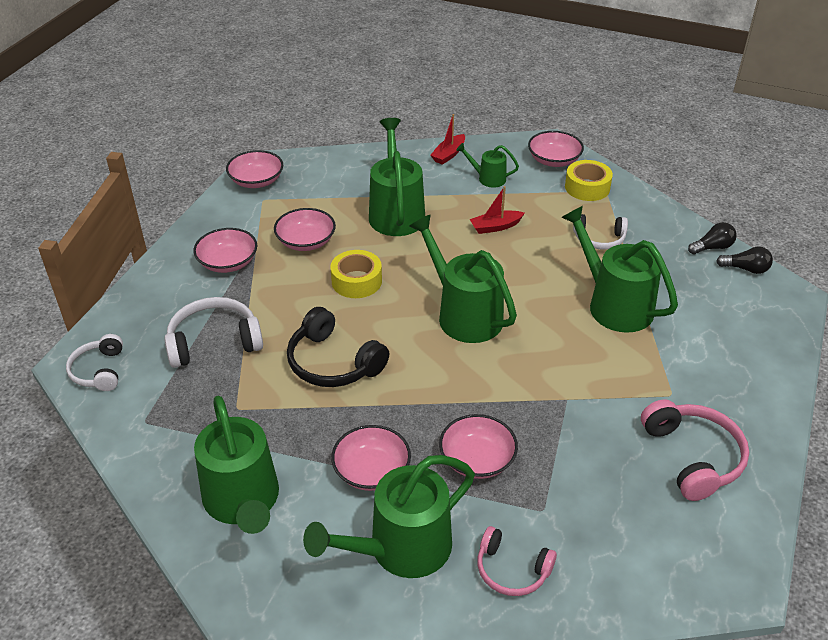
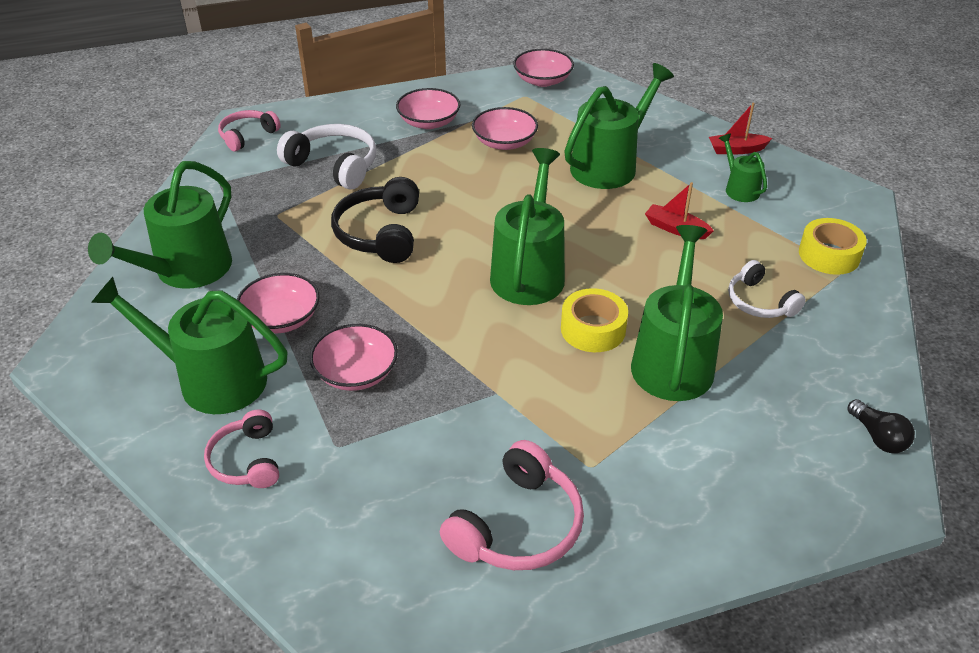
camera: 50 degrees right, 0 degrees up
(99, 371) = (247, 136): white headphones -> pink headphones
(356, 281) = (492, 192): yellow tape -> yellow tape (593, 329)
(554, 160) = (835, 213): pink bowl -> none
(712, 247) = (874, 392): black light bulb -> none

